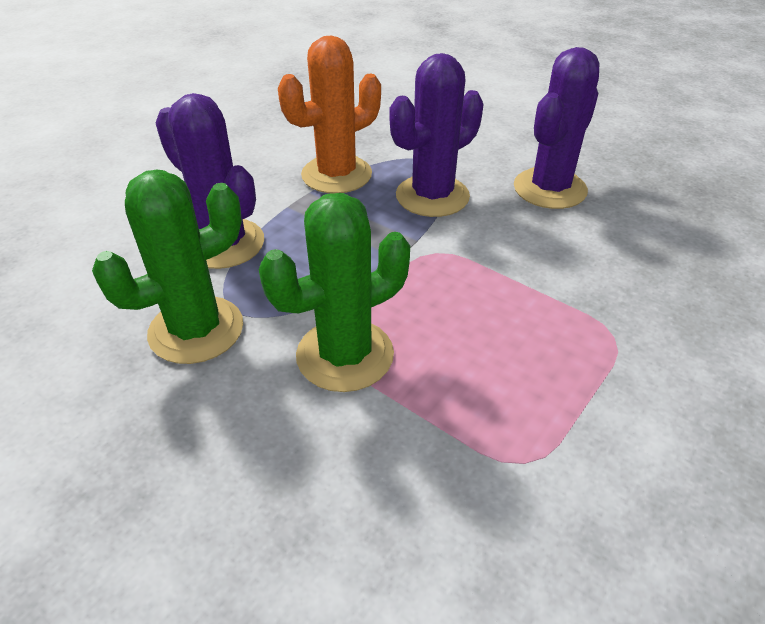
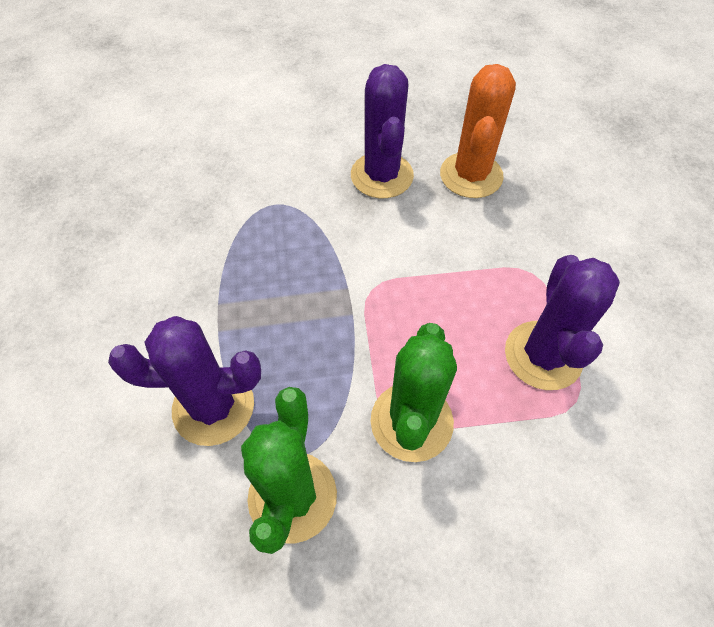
camera: 45 degrees left, 15 degrees up
(336, 175) = (219, 270): orange cactus -> orange cactus (471, 175)
(432, 196) = (314, 239): purple cactus -> purple cactus (543, 355)

